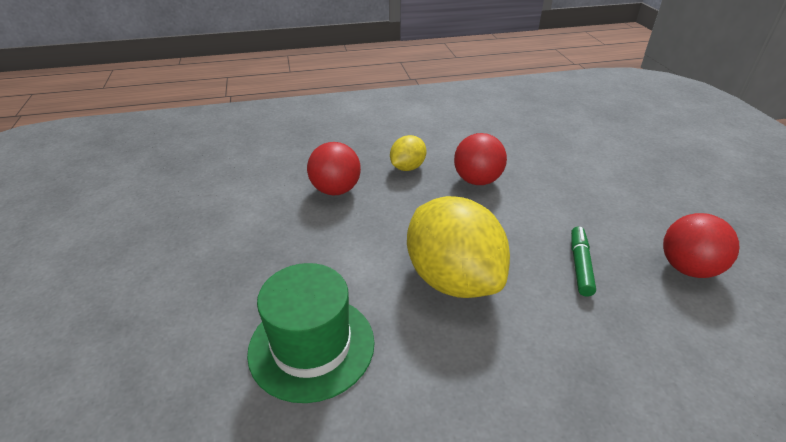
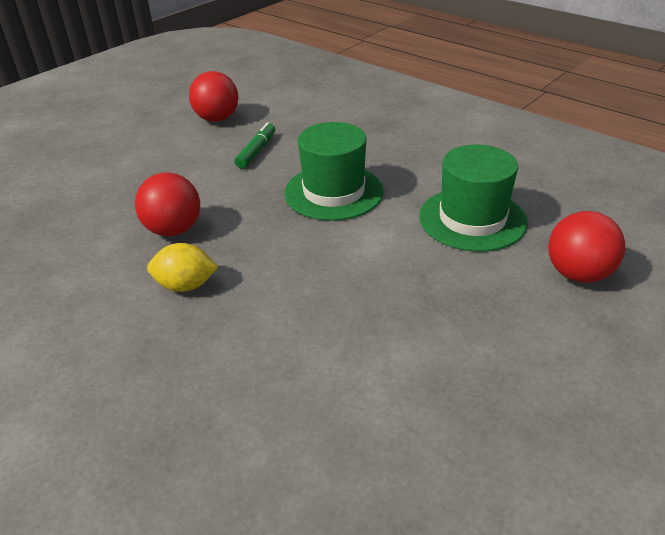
camera: 125 degrees left, 0 degrees up
(336, 190) = (284, 315): red ball -> red ball (578, 274)
(453, 278) = (333, 192): yellow lemon -> green hat
(580, 265) = (256, 151): green marker -> green marker turned 135 degrees clockwise

